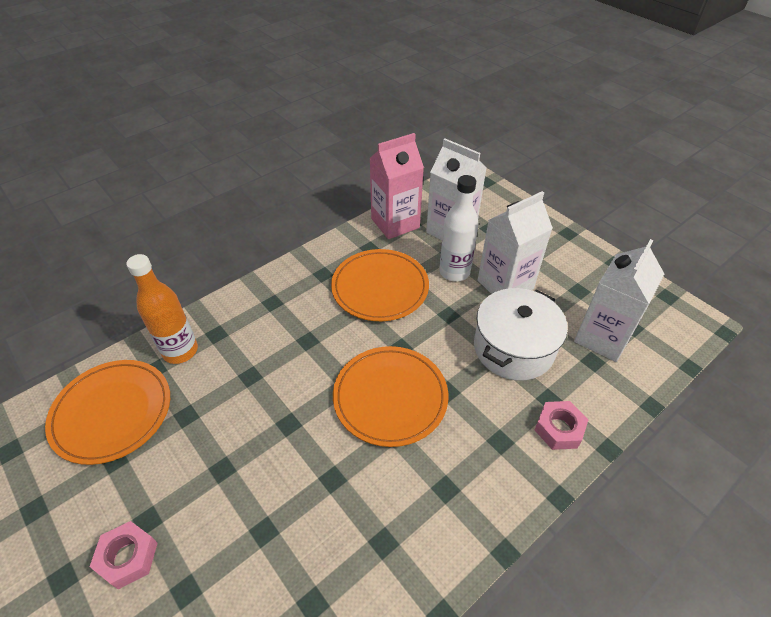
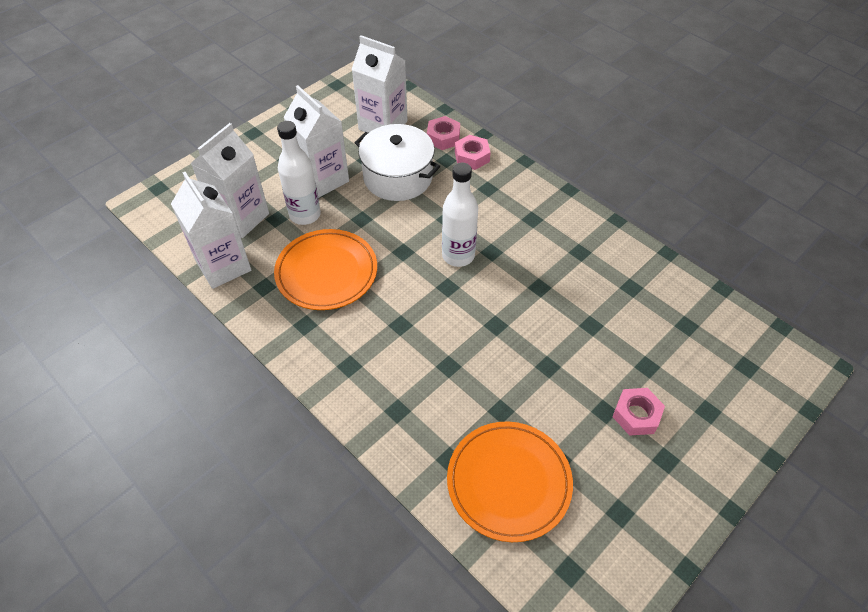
camera: 95 degrees left, 5 degrees up
(180, 351) = (424, 440): orange bottle -> none
(390, 397) = (458, 255): orange plate -> white bottle
(395, 223) = (223, 266): pink carton -> white carton
(591, 399) = (443, 137): none -> pink nut

